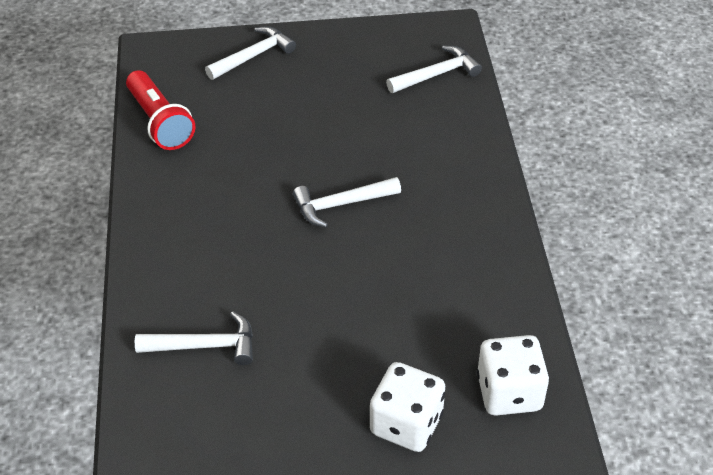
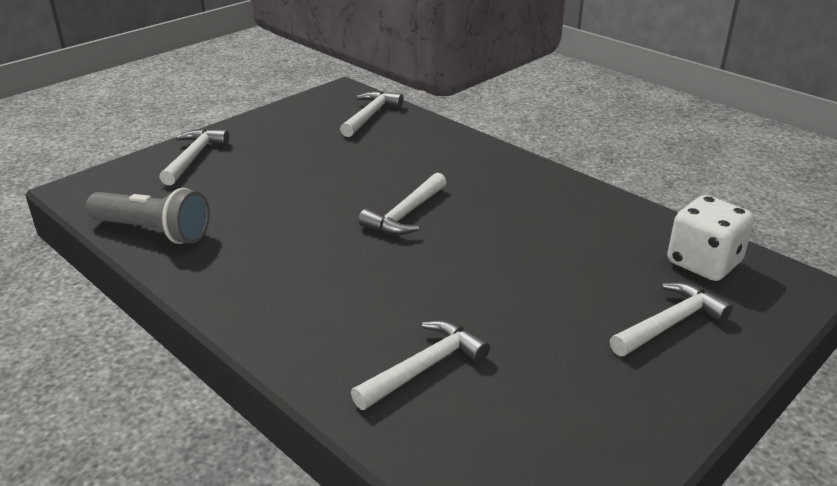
camera: 40 degrees left, 15 degrees down
(160, 122) = (153, 231): red flashlight -> grey flashlight
(406, 424) = (670, 323): white dice -> white hammer

